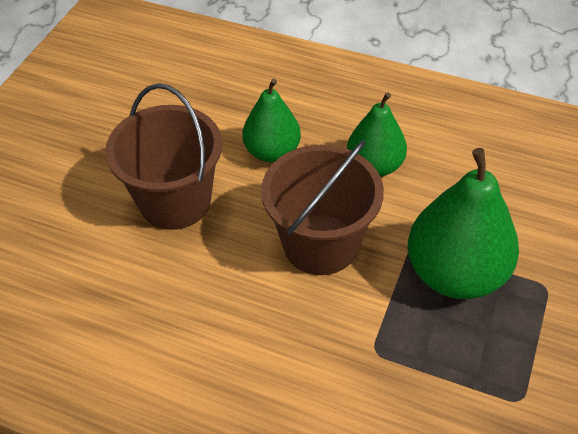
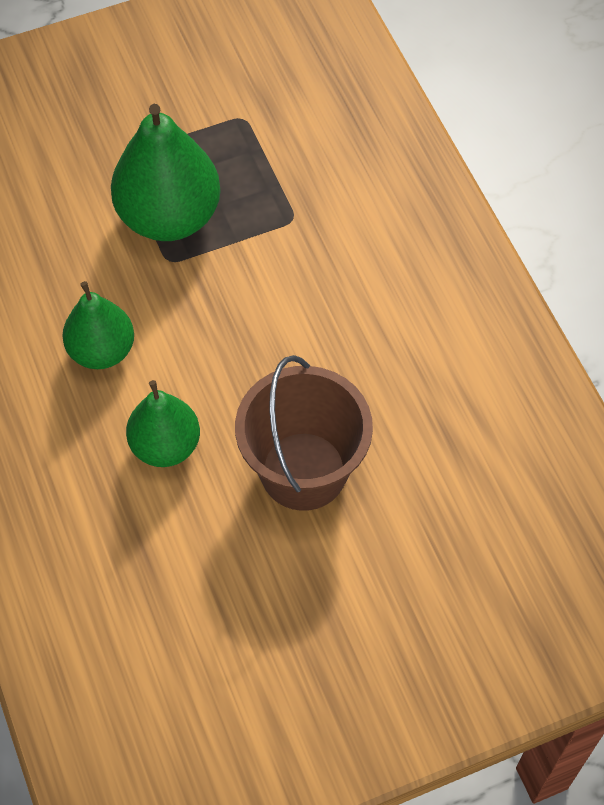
camera: 135 degrees left, 10 degrees up
(320, 244) = (233, 324): brown bucket -> none

